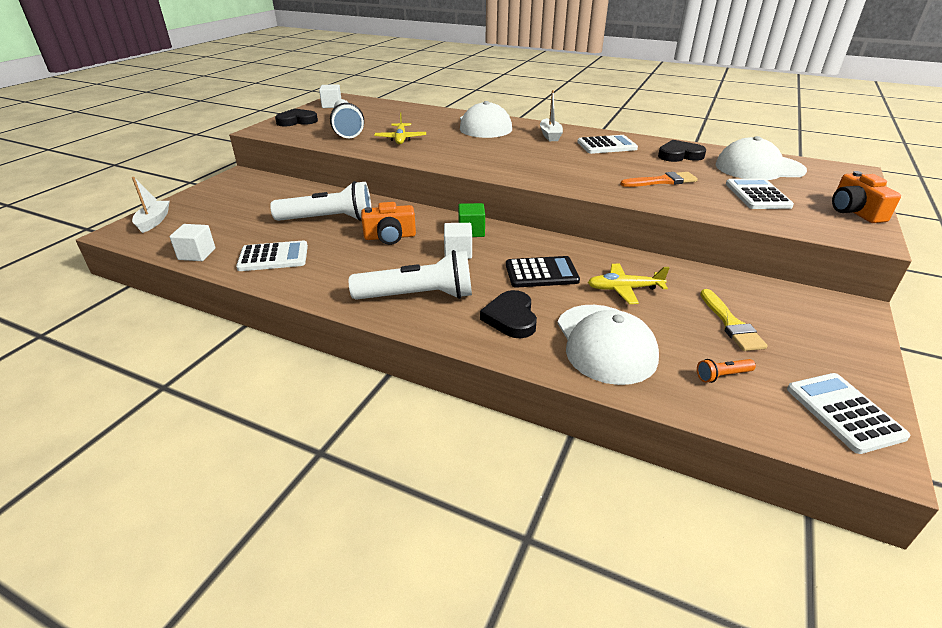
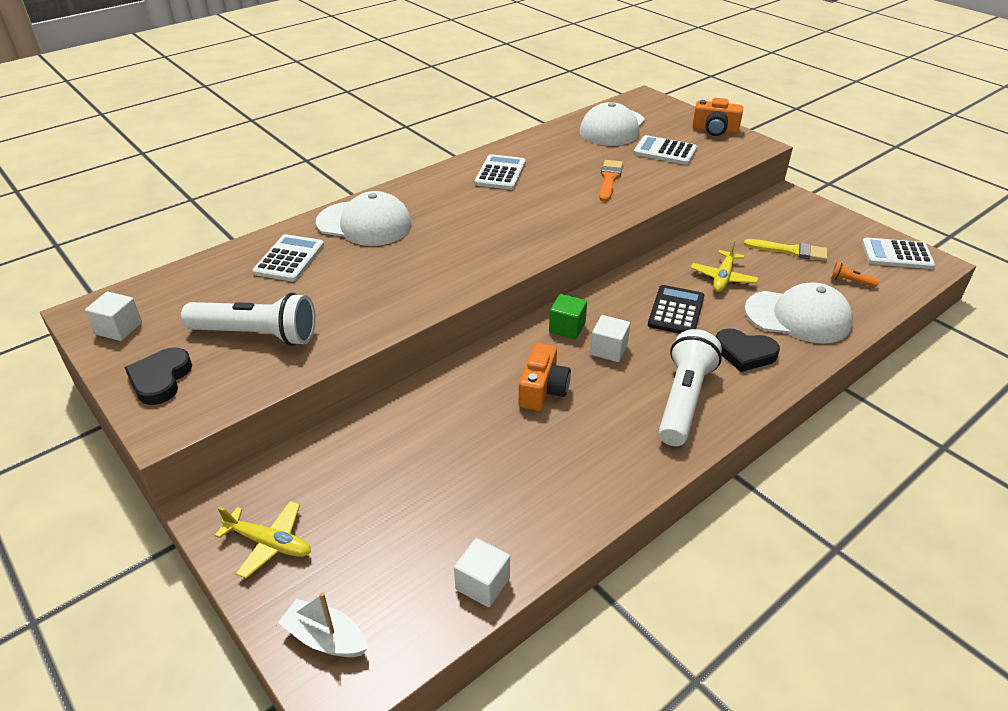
camera: 65 degrees left, 5 degrees up
(273, 257) = (537, 502): white calculator -> white calculator (289, 259)
(328, 219) = (459, 432): white flashlight -> none
(400, 139) = (349, 297): yellow plane -> yellow plane (269, 543)
(550, 135) = (440, 193): white boat -> none
(679, 155) = (556, 148): black heart -> none
(722, 375) = (850, 281): orange flashlight -> orange flashlight turned 105 degrees clockwise

